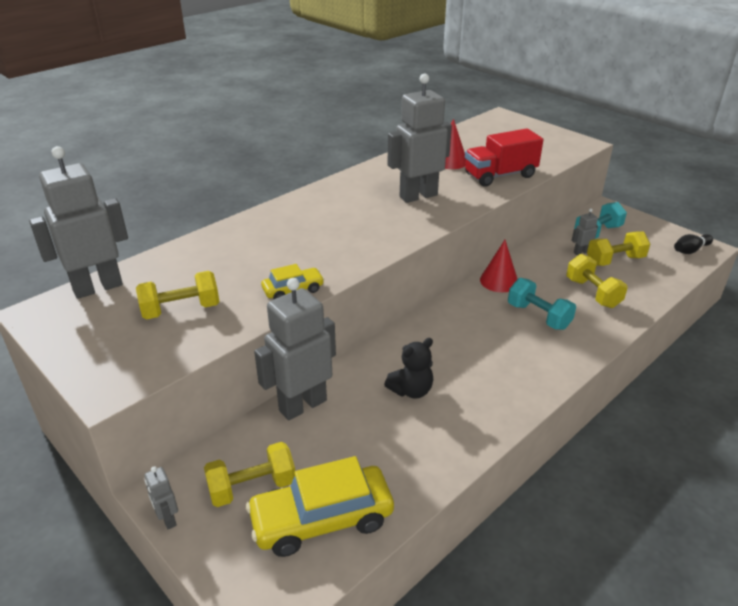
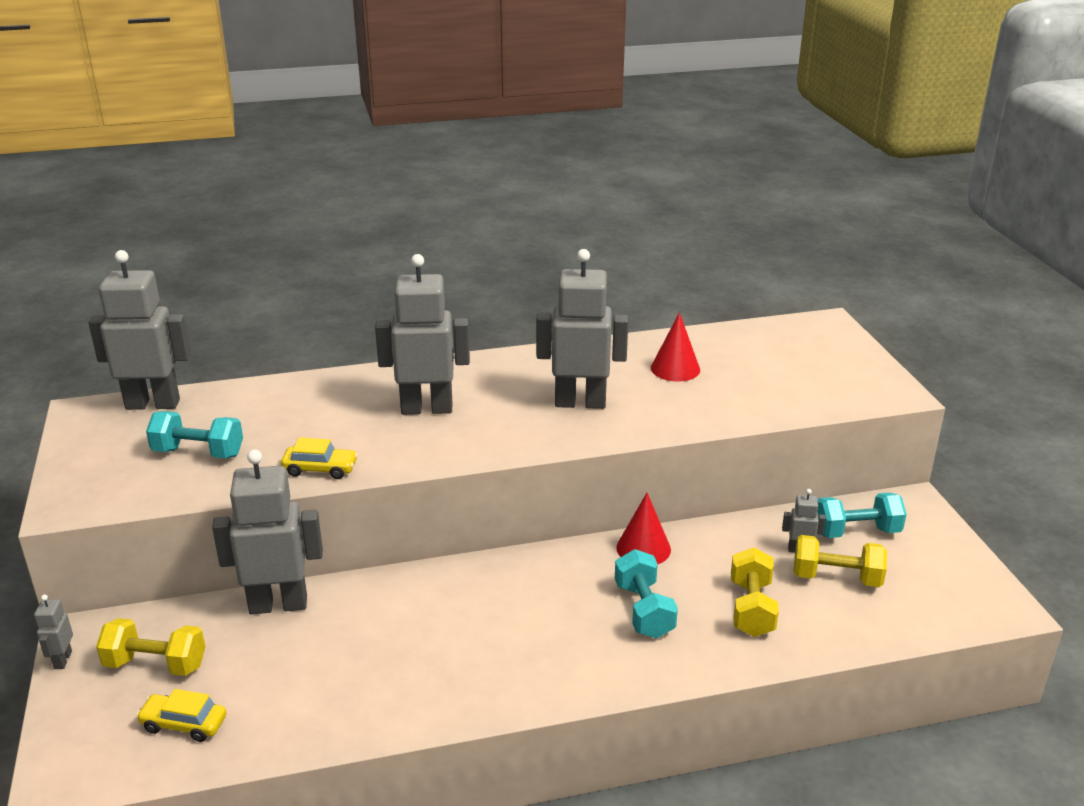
camera: 30 degrees right, 5 degrees down
(181, 310) = (198, 453): yellow dumbbell -> turquoise dumbbell
(322, 228) = (427, 408): none -> grey robot
(322, 520) = (184, 724): yellow car -> yellow car, size x0.52
(411, 390) = (401, 635): black teddy bear -> none
(500, 175) = (717, 406): red truck -> none
(690, 250) = (973, 603): black bowling pin -> none

